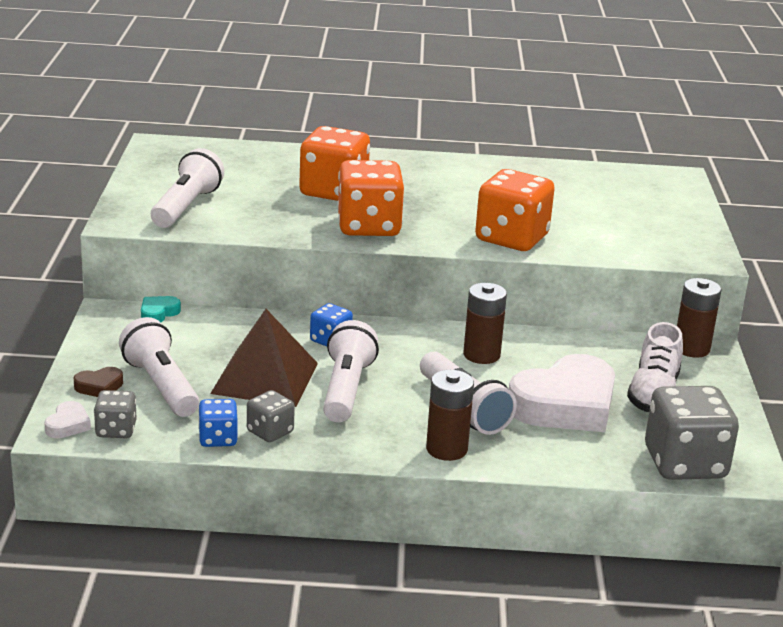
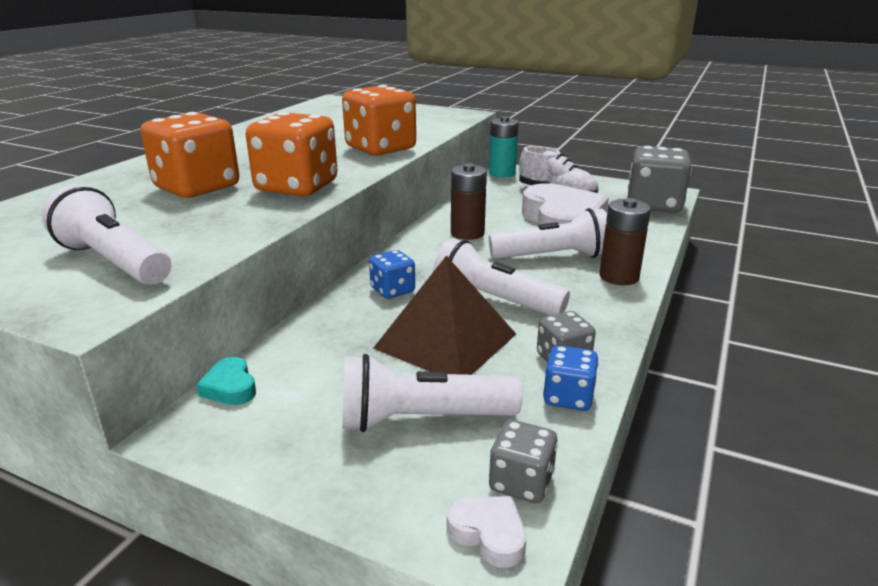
camera: 65 degrees left, 0 degrees up
(99, 386) = (391, 478): brown heart -> none
(691, 348) = (502, 173): brown battery -> turquoise battery

